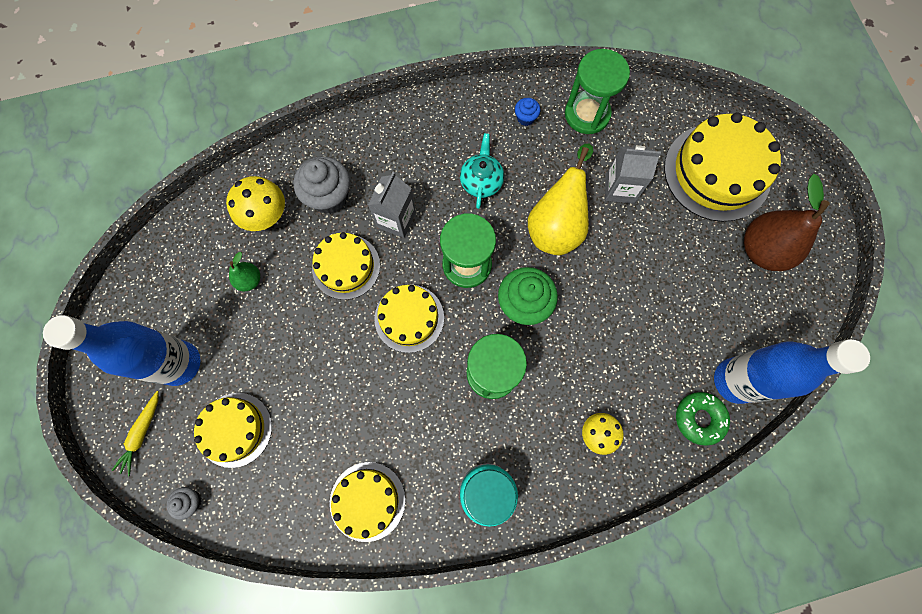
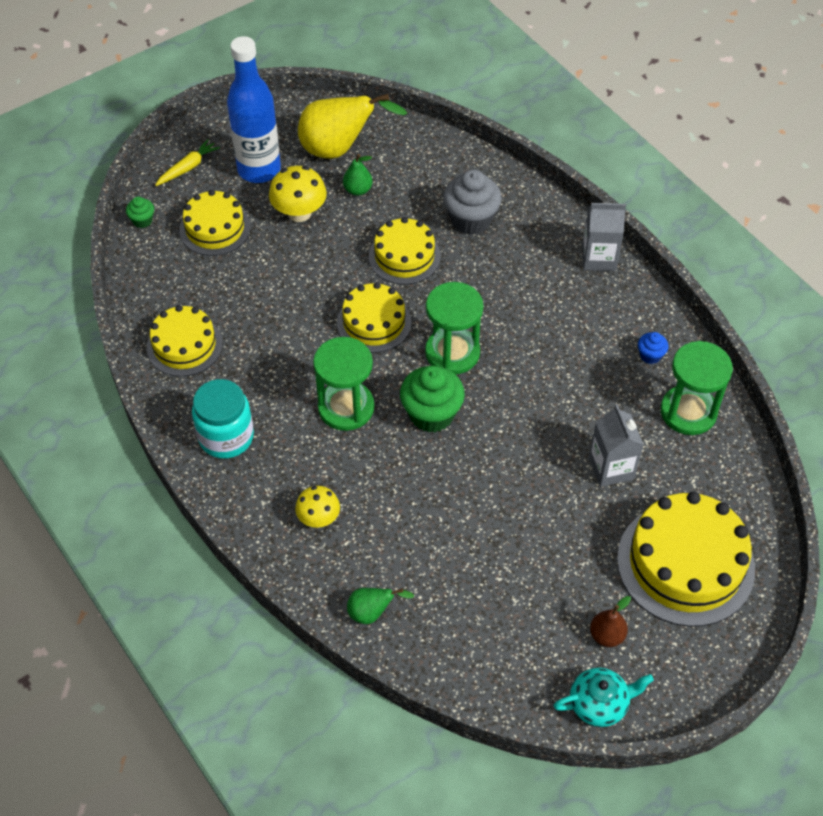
camera: 70 degrees right, 20 degrees down
(142, 434) = (188, 168): yellow carrot -> yellow carrot turned 135 degrees clockwise
(191, 501) = (142, 220): grey cupcake -> green cupcake
(266, 216) = (427, 179): yellow mushroom -> yellow mushroom (299, 213)
(396, 220) = (473, 280): grey carton -> grey carton (599, 258)
(481, 181) = (552, 338): turquoise teapot -> turquoise teapot (599, 704)
(556, 226) = (535, 419): yellow pear -> yellow pear (339, 149)
(699, 418) = (372, 612): green donut -> green pear
(734, 381) = (430, 639): blue bottle -> none
(762, 250) = (607, 635): brown pear -> brown pear, size x0.49

